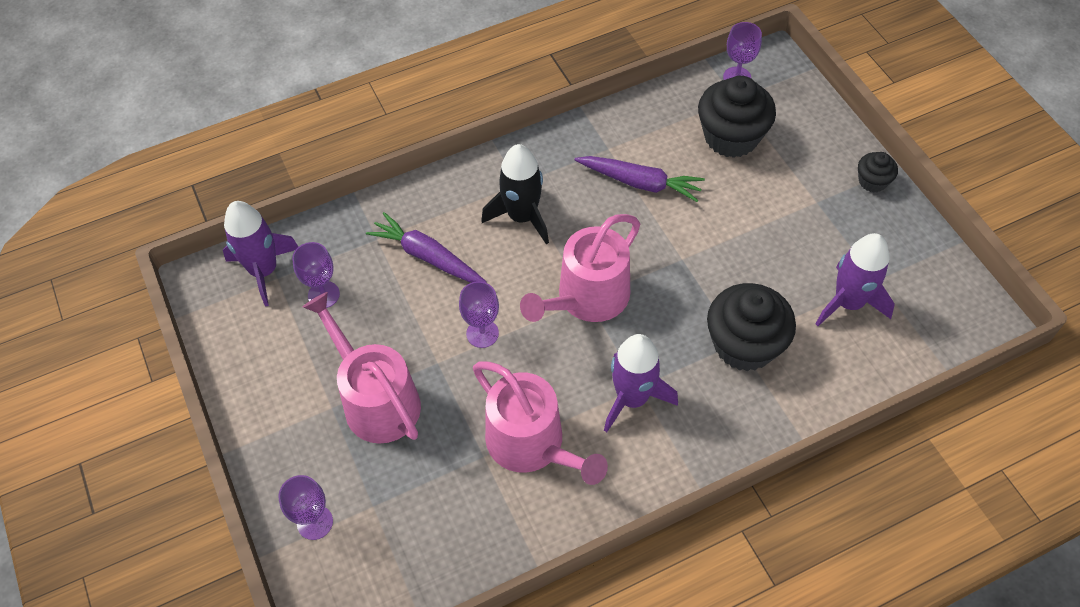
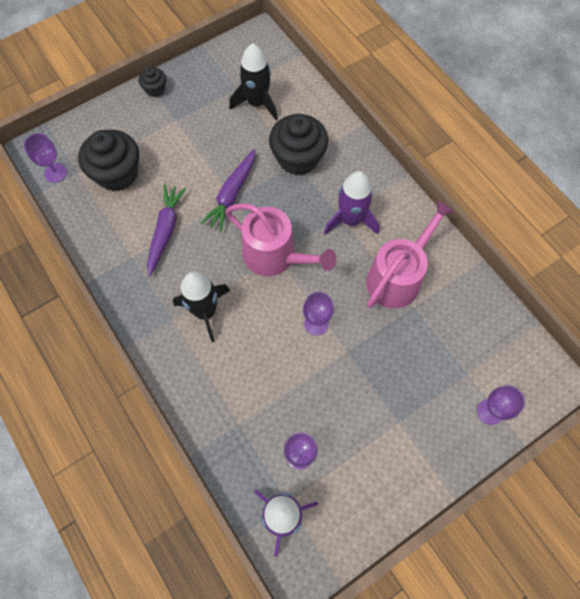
camera: 100 degrees left, 10 degrees up
(376, 400) = (386, 390): pink watering can -> none
(427, 256) = (251, 378): purple carrot -> purple carrot (232, 194)
(848, 303) = (257, 103): purple rocket -> black rocket

